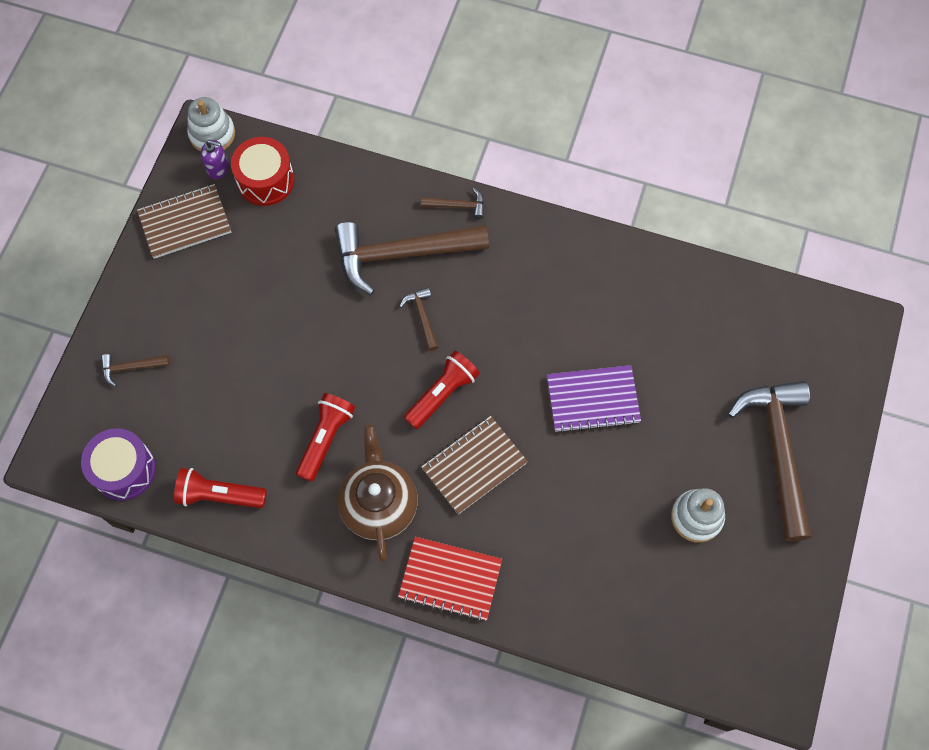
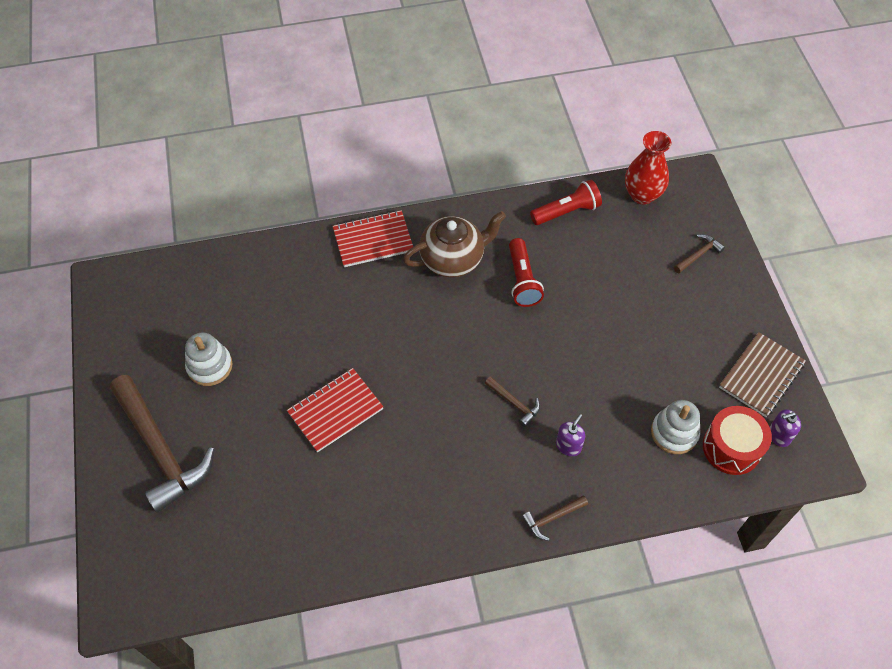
camera: 150 degrees right, 10 degrees down
(124, 470) = (642, 195): purple drum -> red vase
(212, 134) = (813, 464): white stacking toy -> white stacking toy (674, 433)
(379, 504) = (453, 259): brown teapot -> brown teapot turned 75 degrees counterclockwise
(401, 254) = (568, 446): brown hammer -> purple soap dispenser
(442, 394) = (458, 354): red flashlight -> none
(474, 466) = (401, 317): brown notebook -> none
(592, 400) = (335, 411): purple notebook -> red notebook

